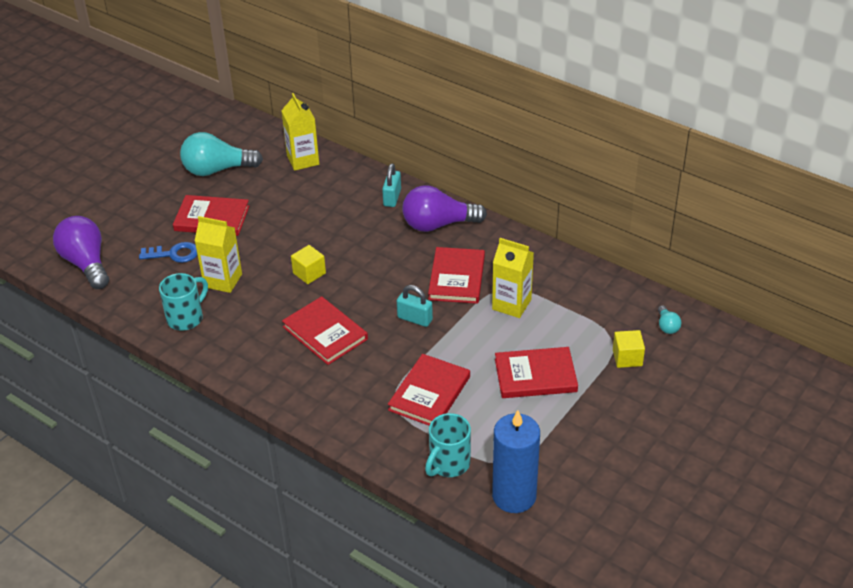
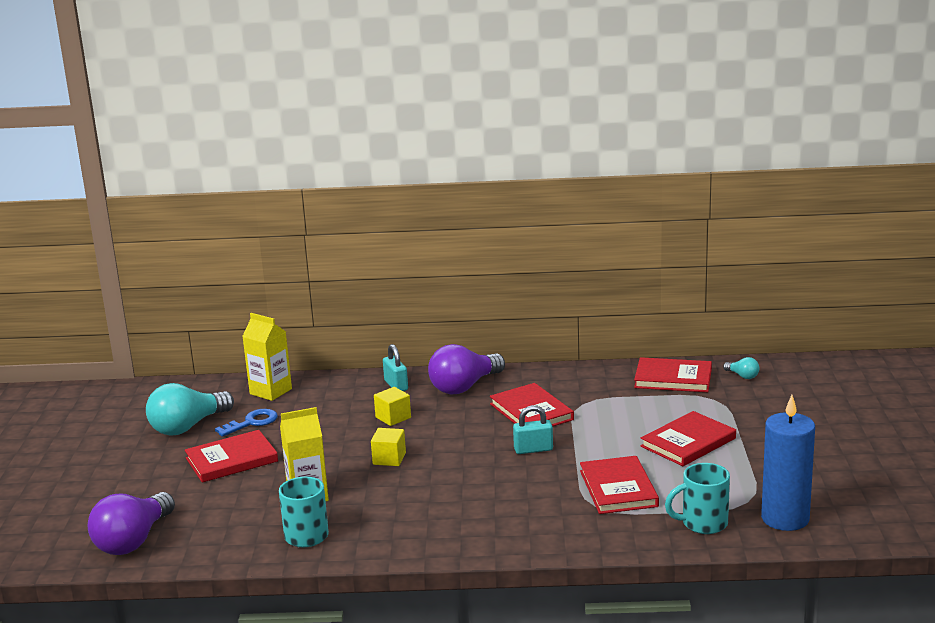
camera: 35 degrees left, 20 degrees down
(86, 263) = (133, 541): purple light bulb -> purple light bulb turned 90 degrees counterclockwise
(174, 254) = (226, 498): blue key -> blue key (252, 422)
(325, 333) = (464, 490): red book -> red book (673, 378)
(448, 464) = (703, 523): turquoise mug -> turquoise mug turned 75 degrees clockwise
(511, 304) = (602, 410): yellow carton -> none
(627, 358) = (742, 404): yellow cube -> yellow cube (393, 417)

